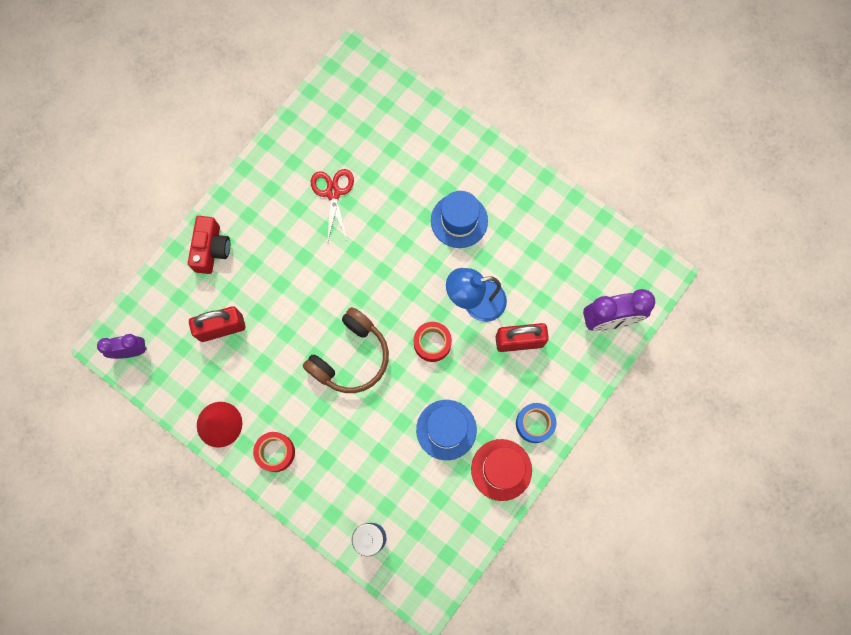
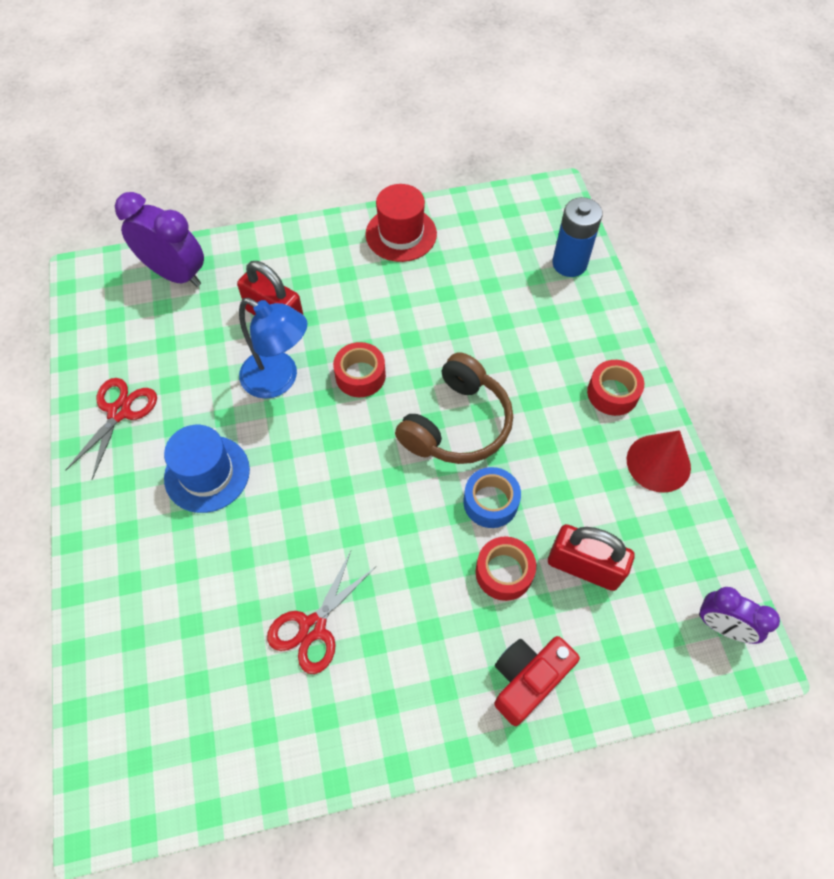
camera: 140 degrees left, 15 degrees down
(261, 292) = (504, 572): none -> red tape
(351, 357) = (457, 424): brown headphones -> brown headphones turned 135 degrees clockwise
(446, 429) = (420, 295): blue hat -> none
(534, 423) = (335, 246): blue tape -> blue tape (490, 502)
(541, 214) = (119, 412): none -> red scissors

